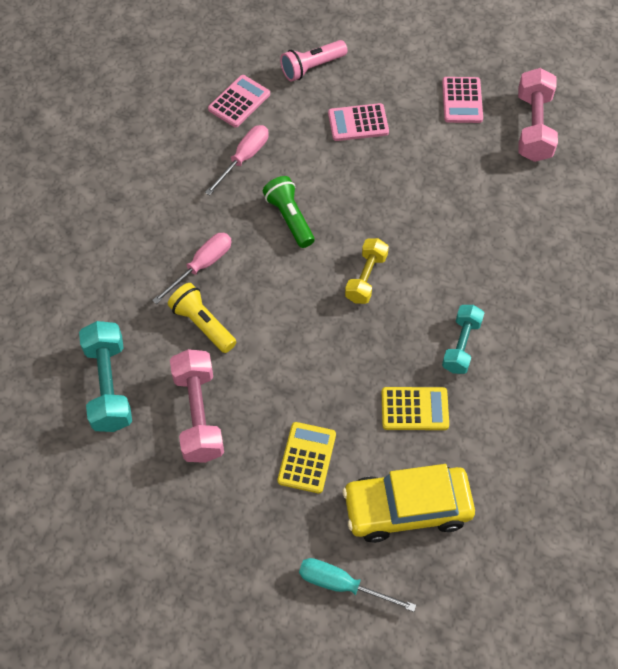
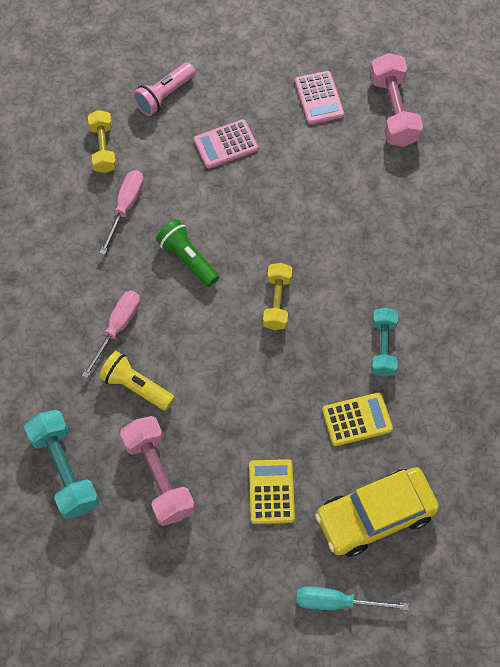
camera: 15 degrees left, 5 degrees up
(239, 102) = (103, 148): pink calculator -> yellow dumbbell

